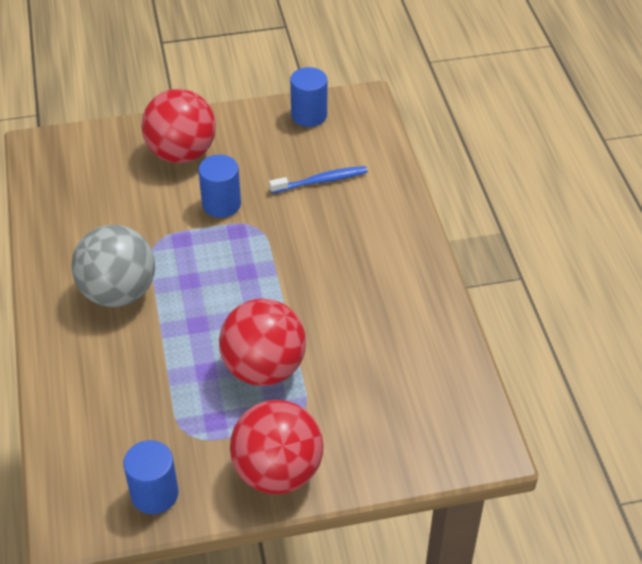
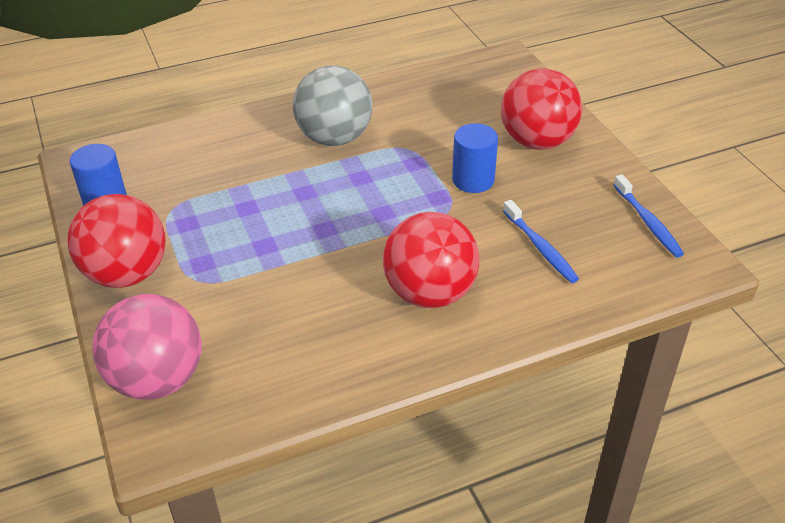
camera: 80 degrees right, 5 degrees down
(264, 368) = (254, 245): red ball -> red ball (430, 293)
(309, 115) = (648, 222): blue cylinder -> blue toothbrush
(419, 446) = (157, 379): none -> pink ball

